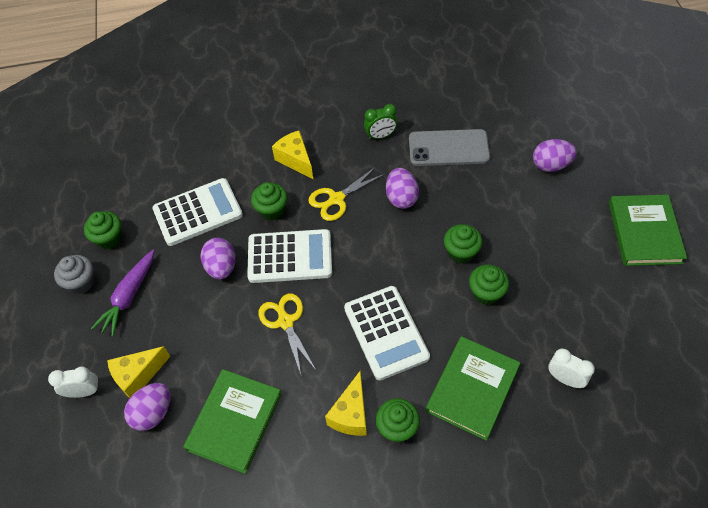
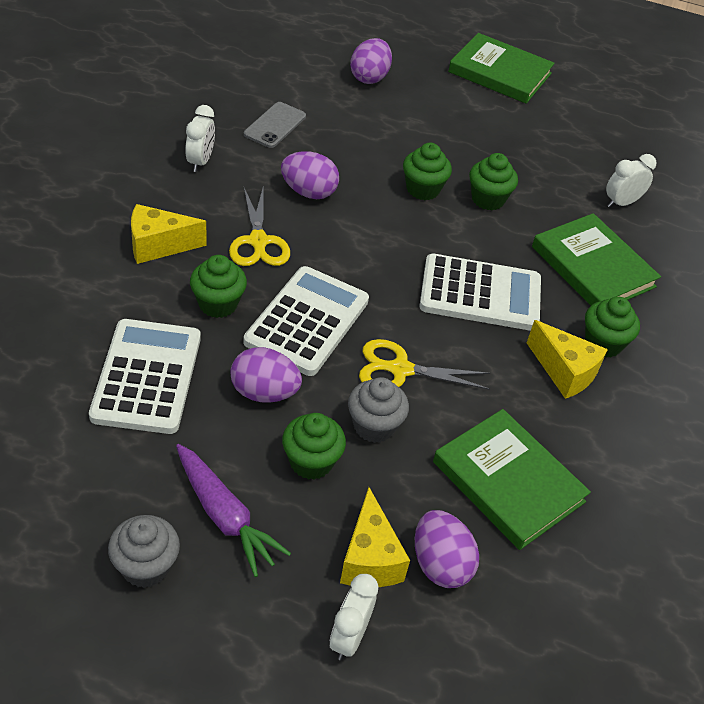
camera: 70 degrees left, 10 degrees down
(109, 239) = (93, 498): green cupcake -> green cupcake (311, 462)
(232, 331) = (374, 426): none -> grey cupcake
(380, 136) = (200, 162): green clock -> white clock
(448, 148) = (275, 125): grey phone -> grey phone, size x0.63

